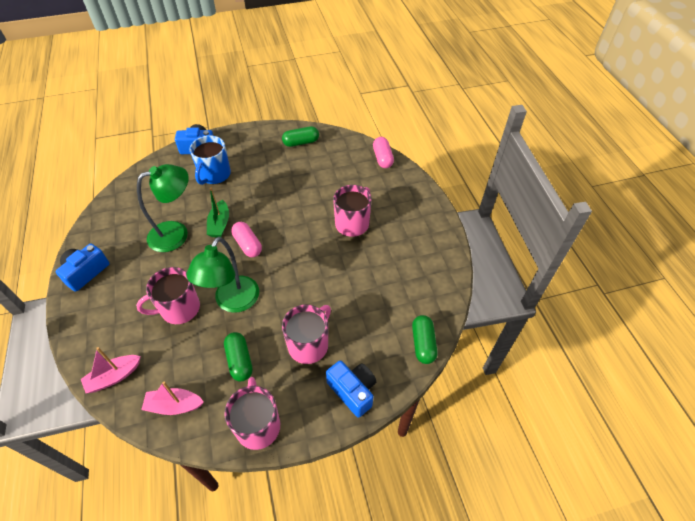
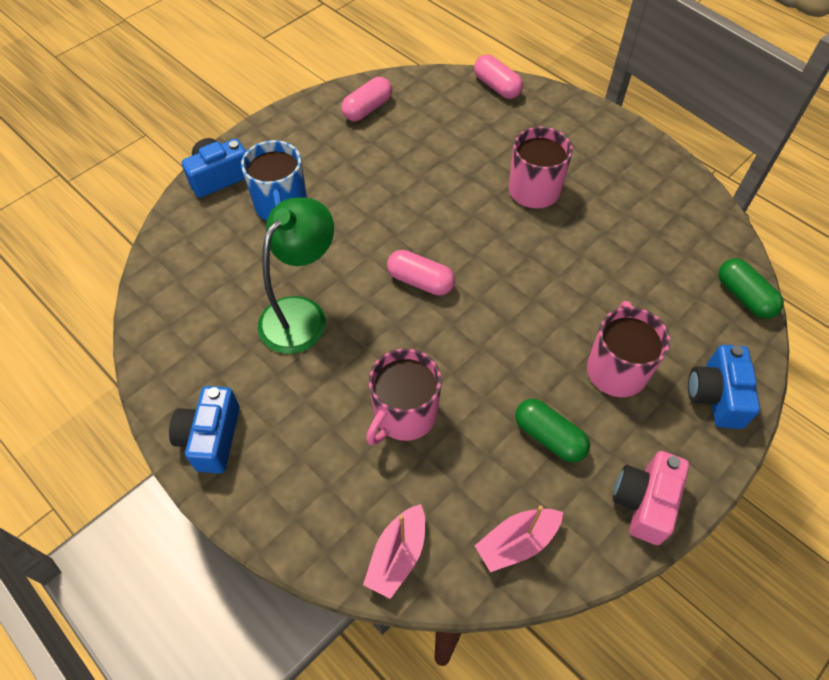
camera: 30 degrees left, 5 degrees up
(219, 224) = (354, 272): green boat -> none
(233, 302) = (470, 367): green lamp -> none
(258, 425) = (644, 502): pink mug -> pink camera
(301, 142) = (367, 109): green capsule -> pink capsule
(353, 391) = (716, 396): blue camera -> blue camera turned 105 degrees counterclockwise

